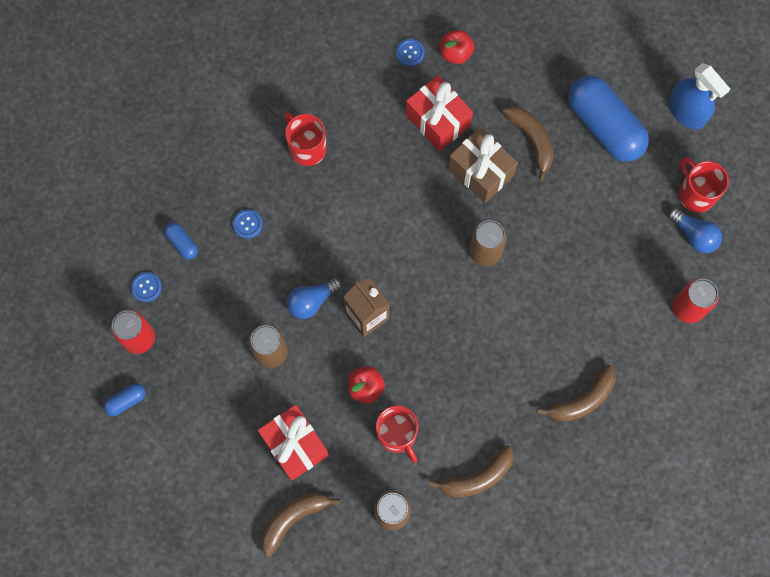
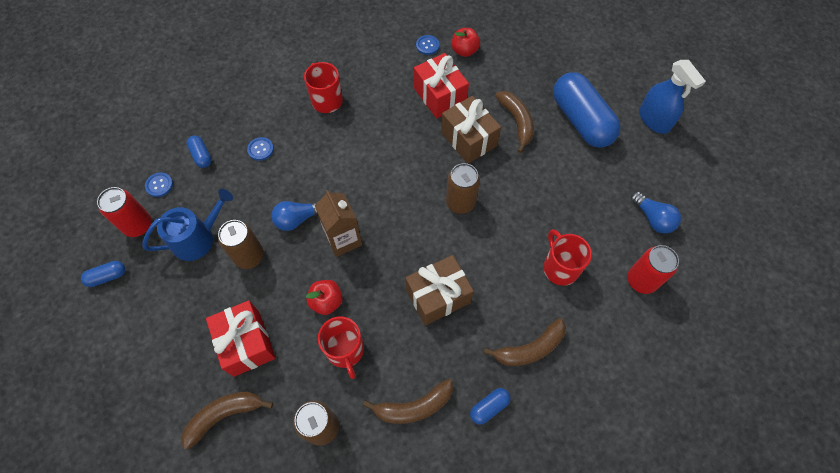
camera: 10 degrees right, 10 degrees down
(209, 342) = (197, 238): none -> blue watering can
(480, 362) = (438, 296): none -> brown gift
(551, 465) = (489, 407): none -> blue capsule
(696, 194) = (657, 185): red mug -> red mug (560, 267)

